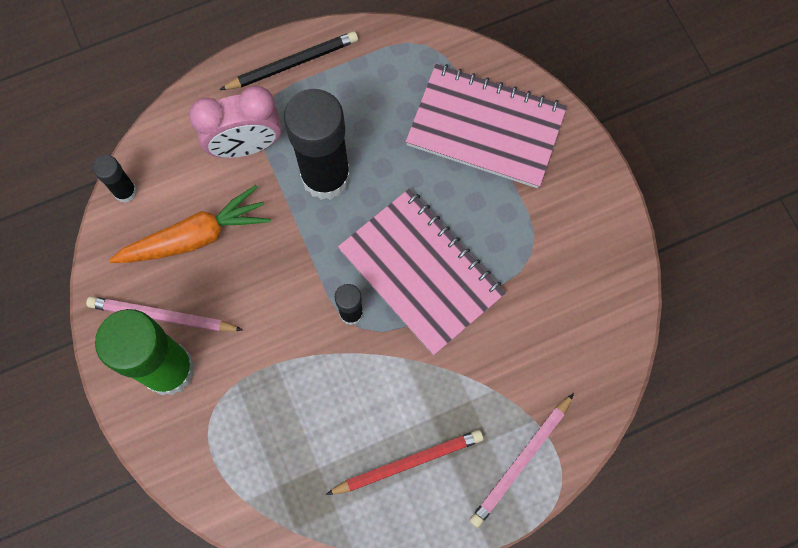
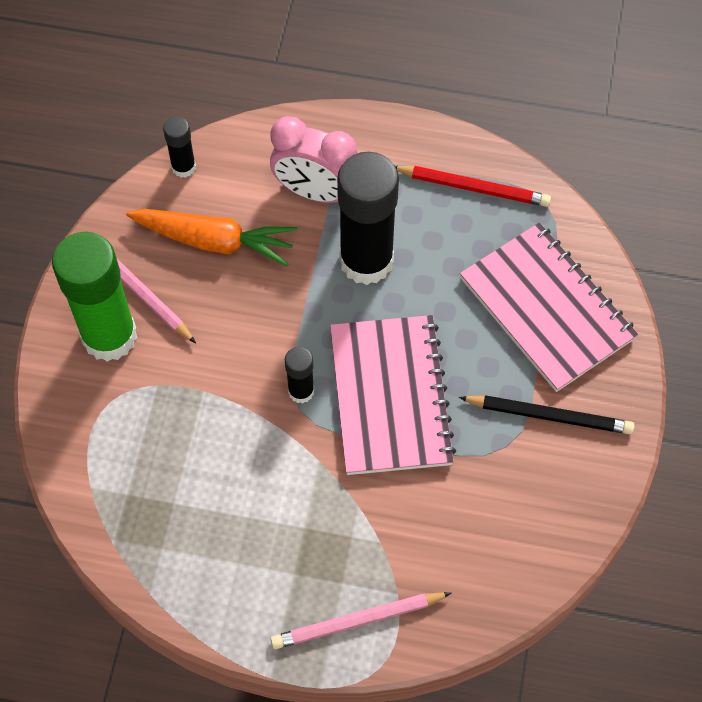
camera: 35 degrees right, 10 degrees down
(292, 63) = (409, 147): black pencil -> black pencil (549, 416)
(408, 462) = (255, 552): red pencil -> red pencil (473, 188)

